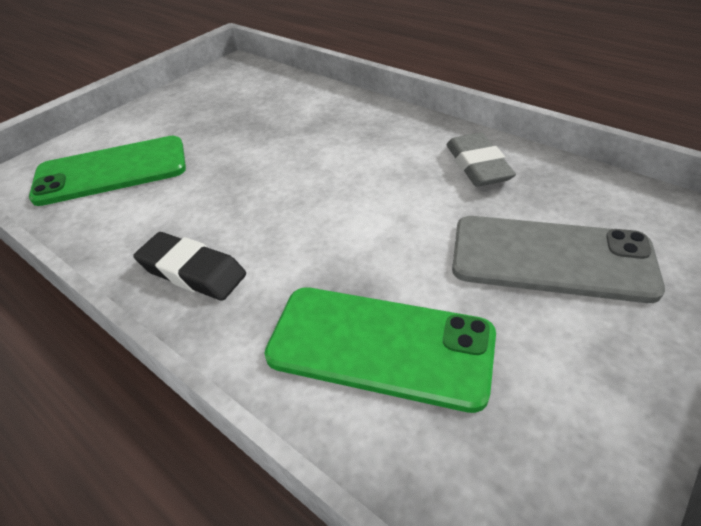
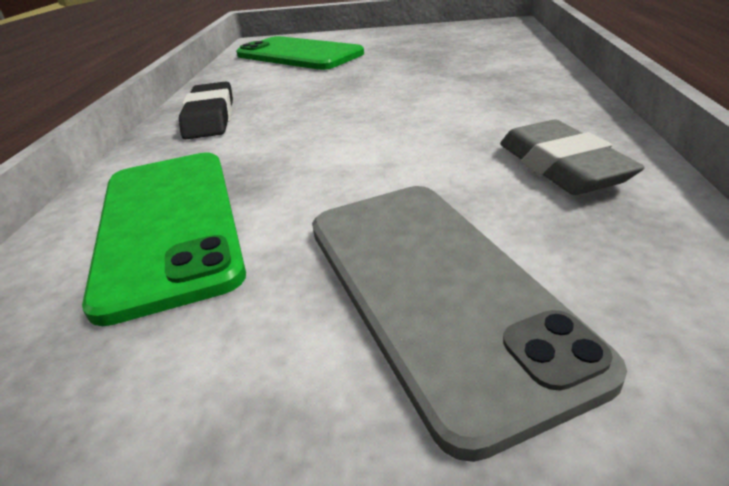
camera: 55 degrees right, 10 degrees down
(477, 166) = (561, 167): grey eraser -> grey eraser turned 60 degrees counterclockwise

